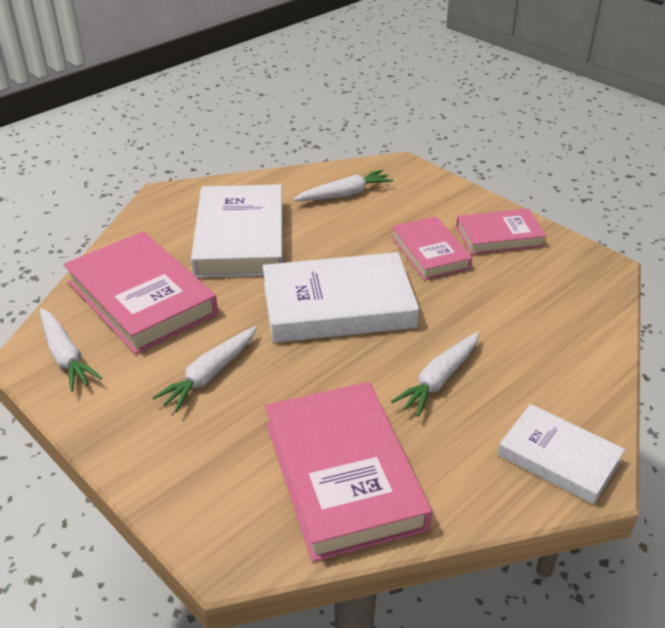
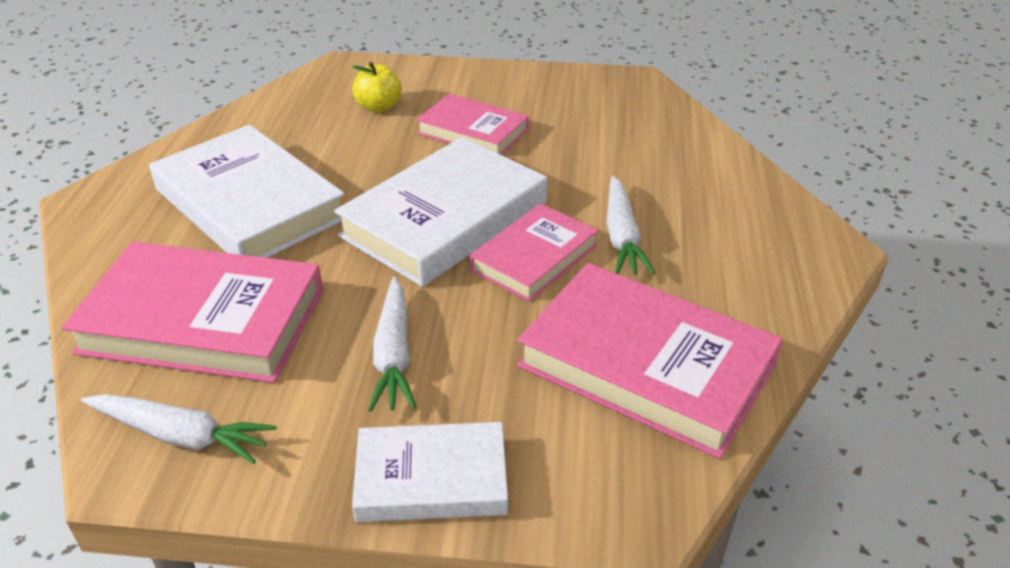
camera: 40 degrees left, 0 degrees up
(344, 194) = (317, 114): white carrot -> none
(389, 206) = (378, 107): none -> yellow apple
(499, 236) = (518, 92): pink book -> pink book (534, 258)
(558, 458) = (790, 246): white book -> white book (431, 478)

